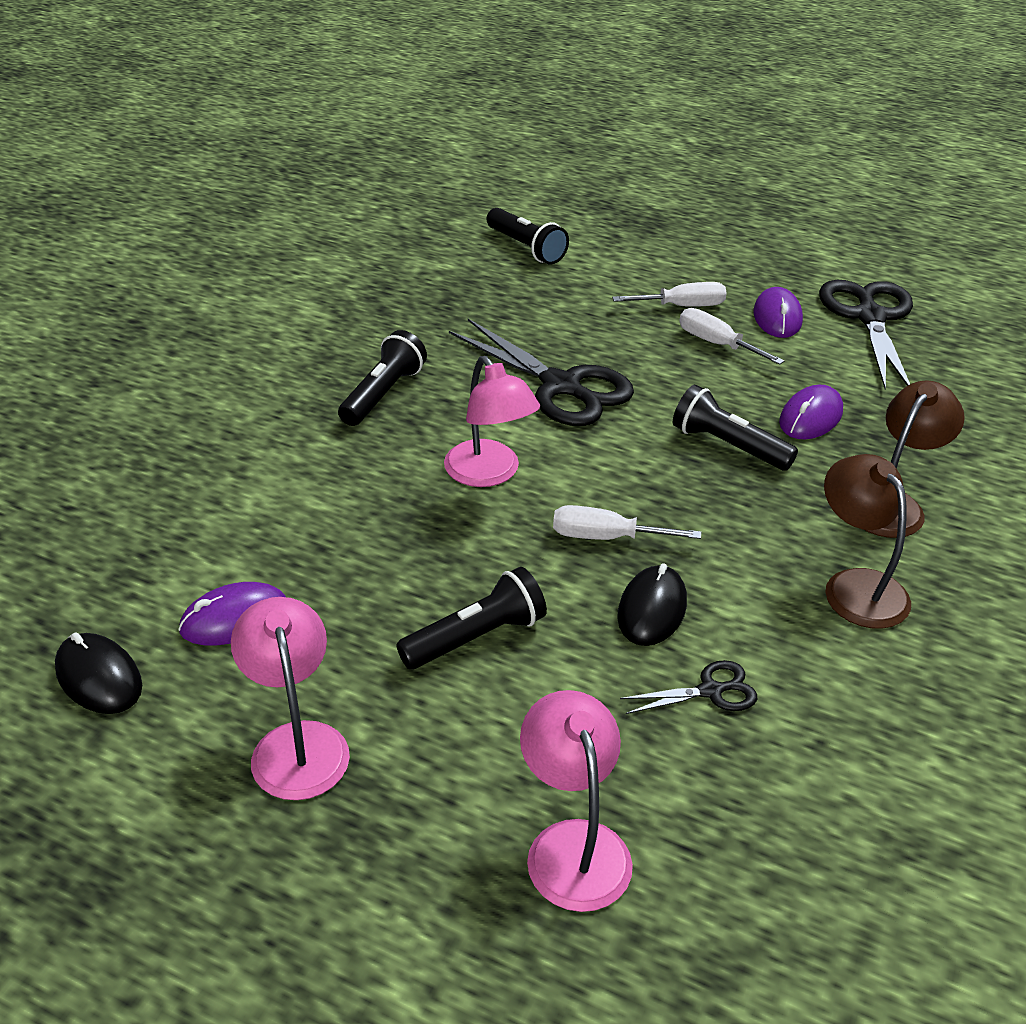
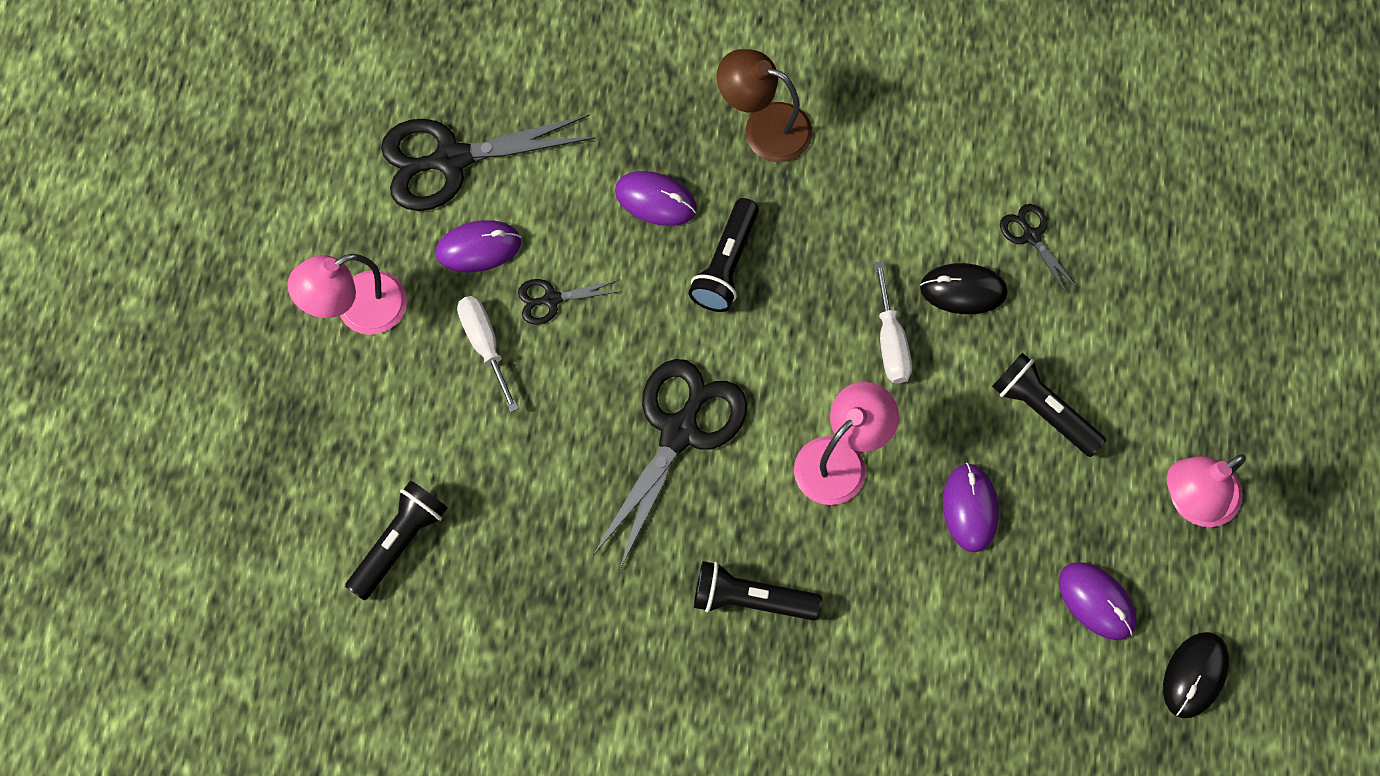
camera: 105 degrees left, 30 degrees up
(392, 549) = (970, 508): none -> purple mouse
(573, 844) = (1197, 298): pink lamp -> pink lamp (358, 310)
(716, 344) = (551, 299): white screwdriver -> black scissors
(856, 586) = (879, 148): brown lamp -> none

